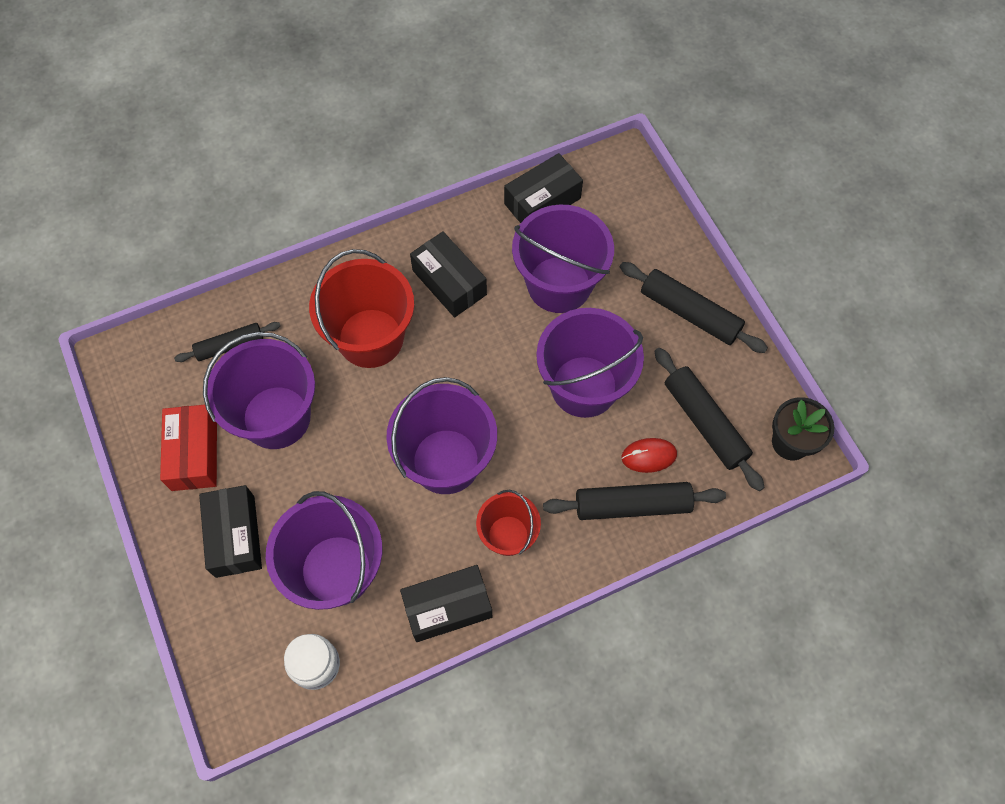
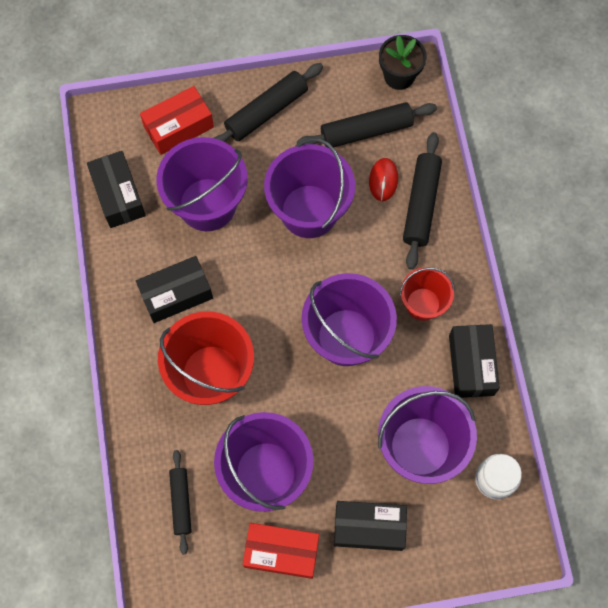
camera: 75 degrees left, 5 degrees up
(639, 234) = (179, 127): none -> red box

